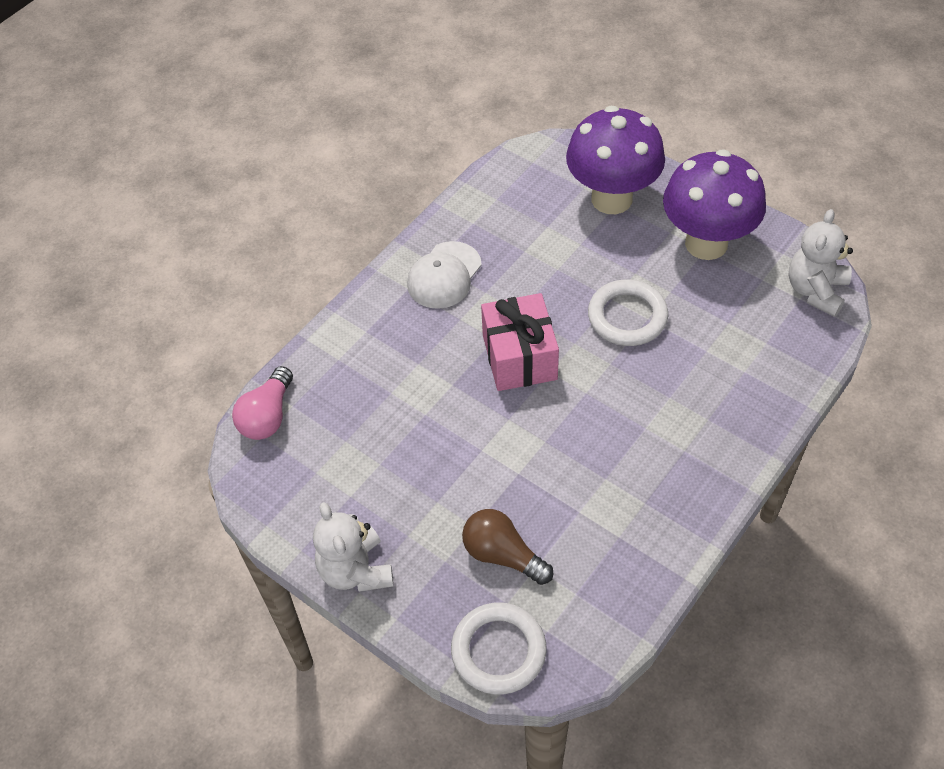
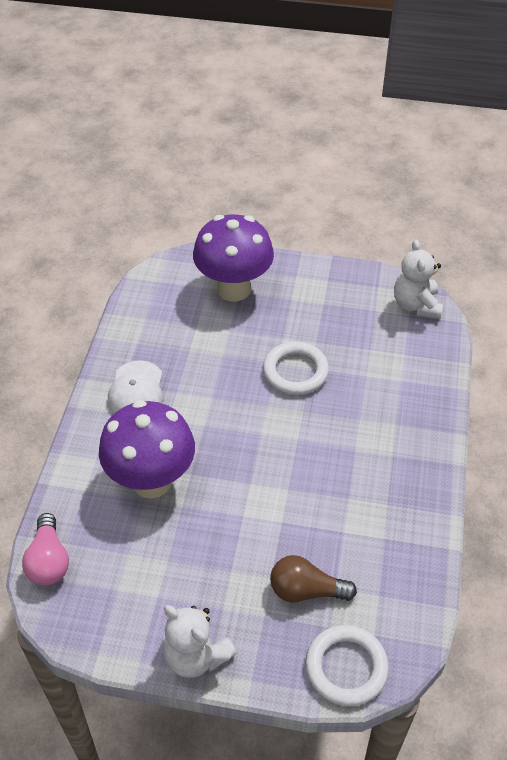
camera: 30 degrees left, 5 degrees down
(519, 357) = (231, 432): pink gift -> none
(706, 243) = (321, 298): purple mushroom -> purple mushroom (151, 481)

